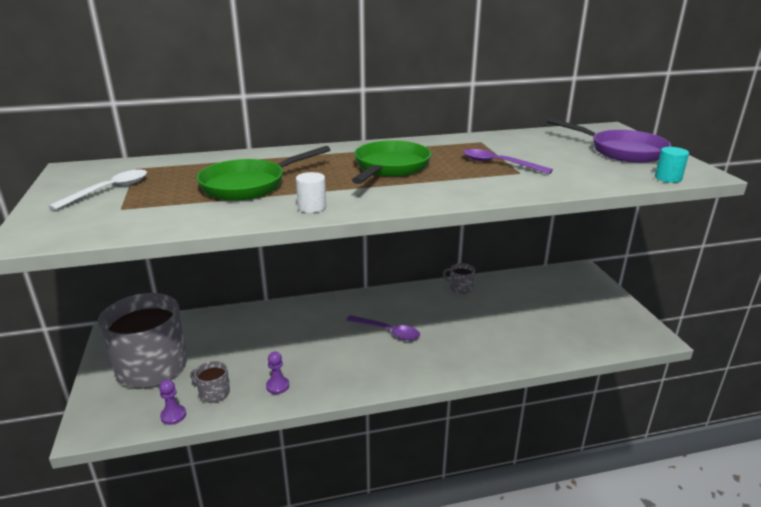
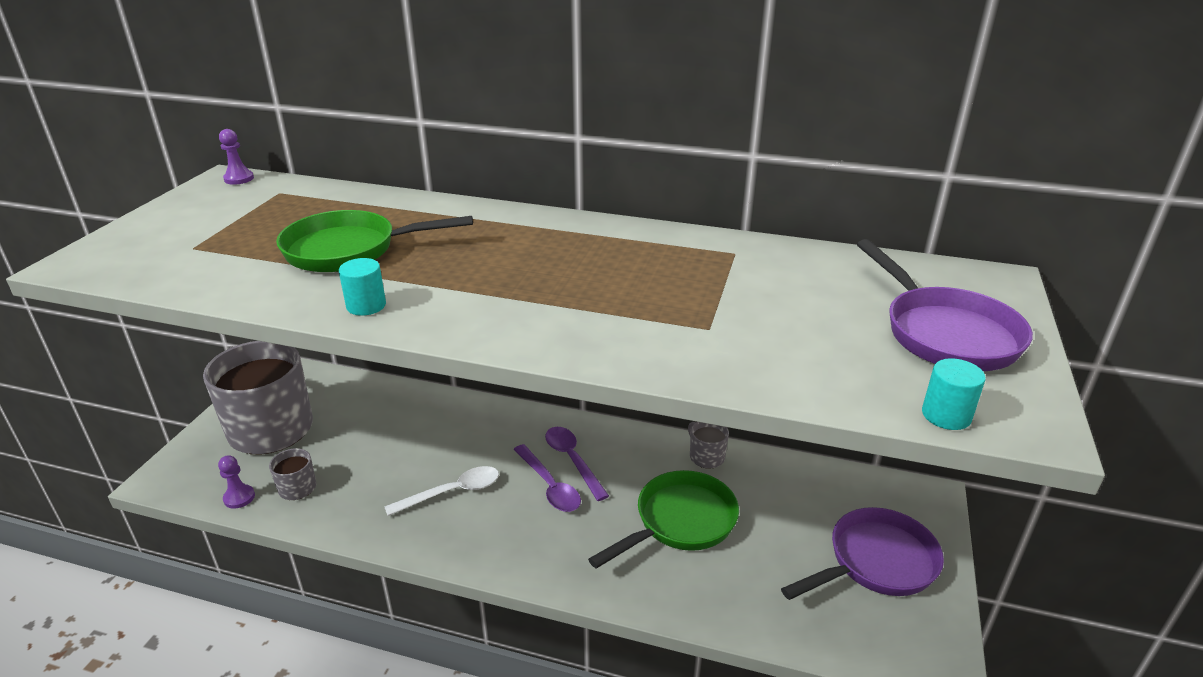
camera: 30 degrees right, 5 degrees up
(109, 190) = (216, 218): white spoon -> white spoon (452, 492)
(277, 386) = (363, 507): purple pawn -> purple pawn (239, 179)
(312, 207) = (366, 306): white cylinder -> turquoise cylinder
(390, 167) = (543, 267): green pan -> green pan (680, 522)
(499, 164) = (701, 303): purple spoon -> purple spoon (572, 460)
(588, 306) = (875, 563): none -> purple pan

